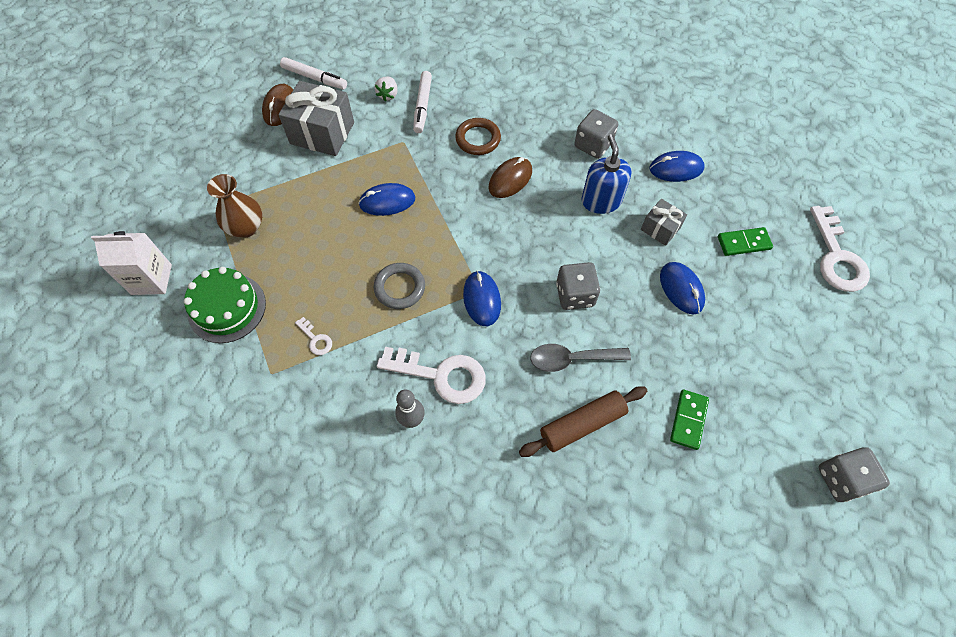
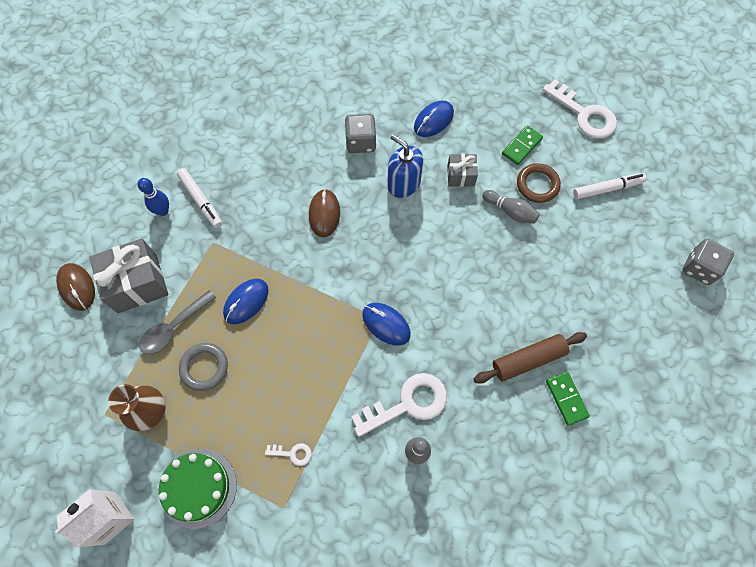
camera: 40 degrees left, 5 degrees up
(314, 78) = (83, 239): white marker -> white marker (607, 189)
(388, 95) = (163, 211): white strawberry -> blue bowling pin
(400, 288) = (319, 363): grey ring -> grey ring (204, 367)
(478, 139) = (270, 198): brown ring -> brown ring (537, 185)
(571, 359) = (483, 319): grey spoon -> grey spoon (174, 327)
(575, 295) = (446, 270): grey dice -> none
(582, 424) = (528, 360): brown rolling pin -> brown rolling pin turned 45 degrees clockwise
(681, 289) = (510, 211): blue mouse -> grey bowling pin
(688, 420) = (588, 302): green domino -> green domino (566, 398)

